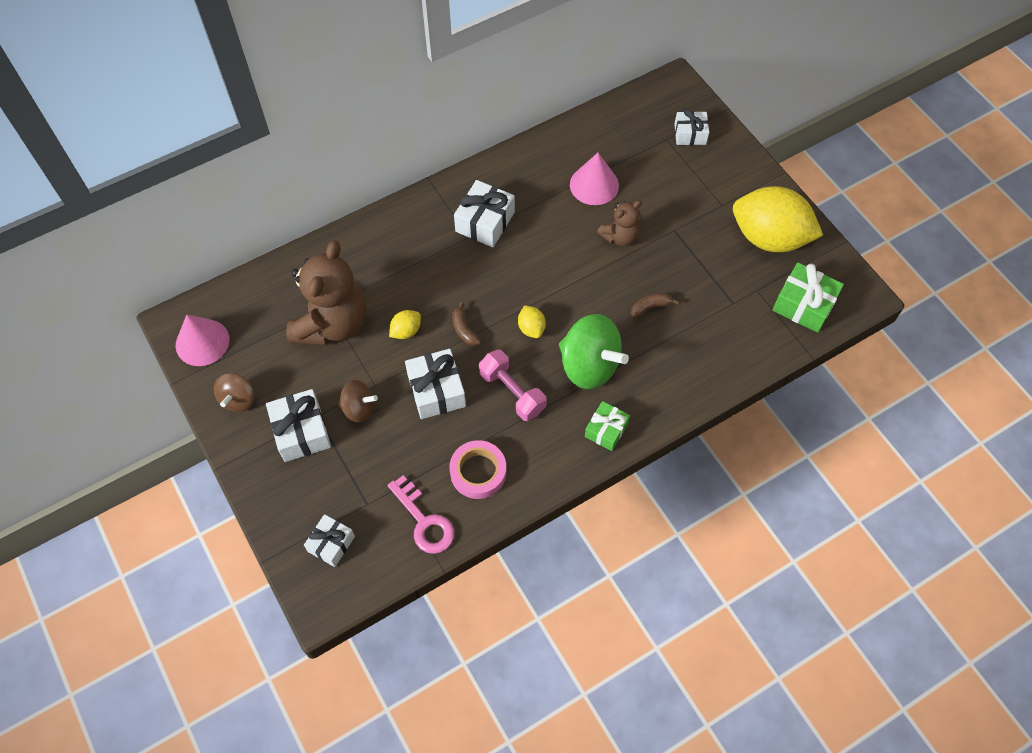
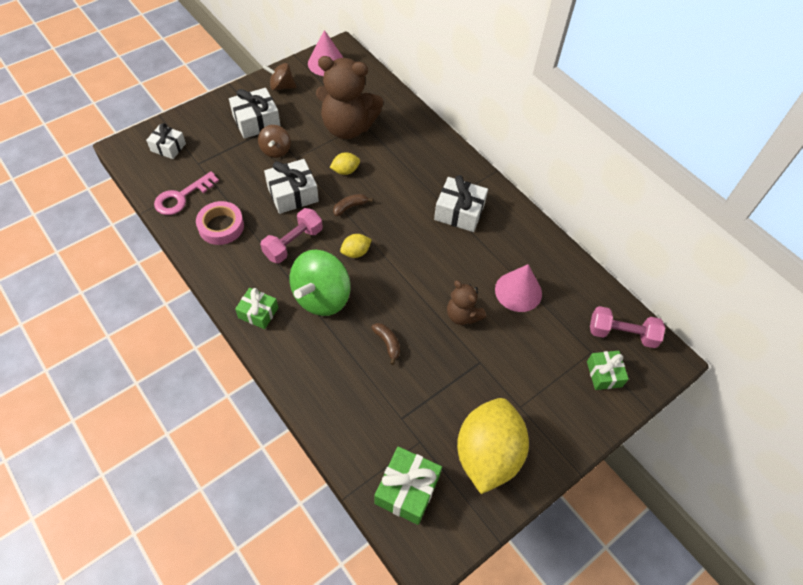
camera: 80 degrees right, 5 degrees down
(406, 331) = (345, 171): yellow lemon -> yellow lemon turned 60 degrees counterclockwise
(648, 111) = (622, 334): none -> pink dumbbell
(690, 134) = (604, 374): white gift -> green gift

